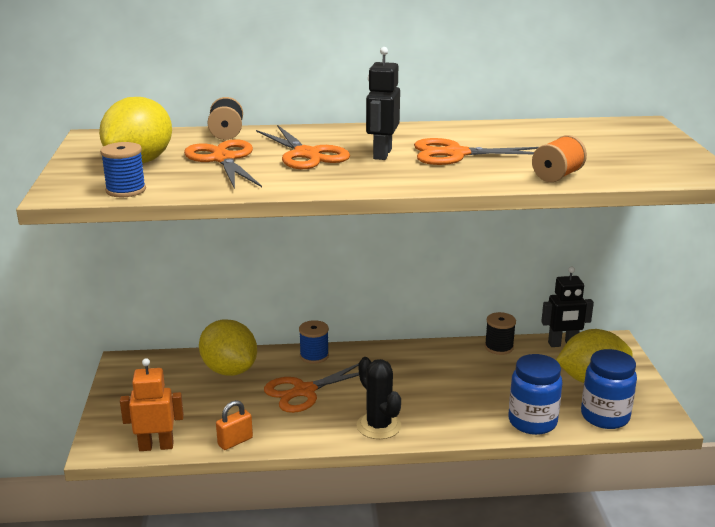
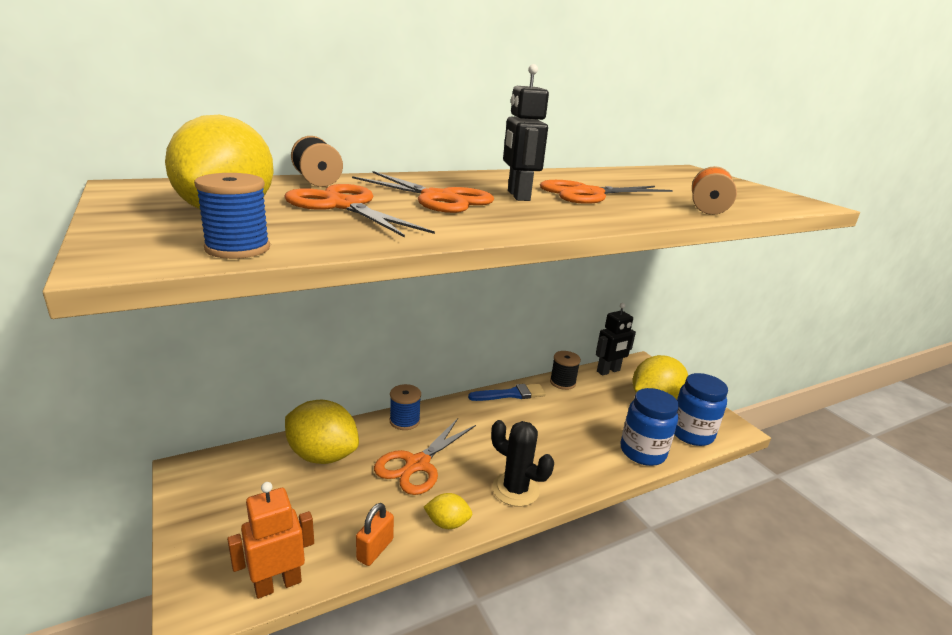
camera: 25 degrees left, 0 degrees up
(302, 437) = (447, 523): none -> yellow lemon
(433, 349) = (511, 394): none -> blue brush

